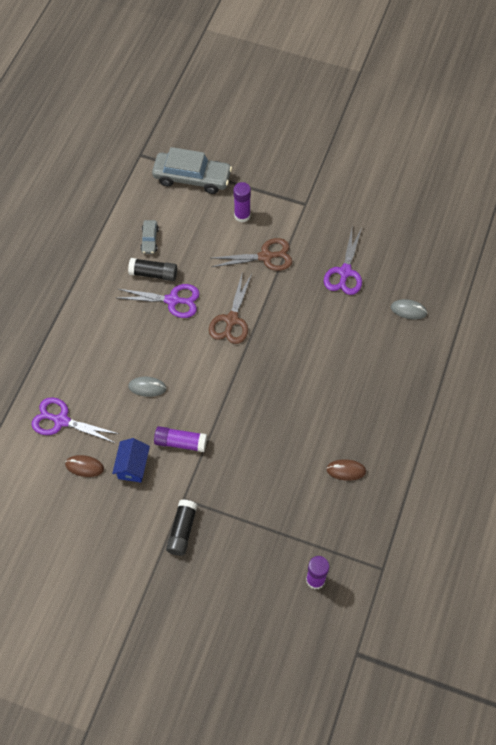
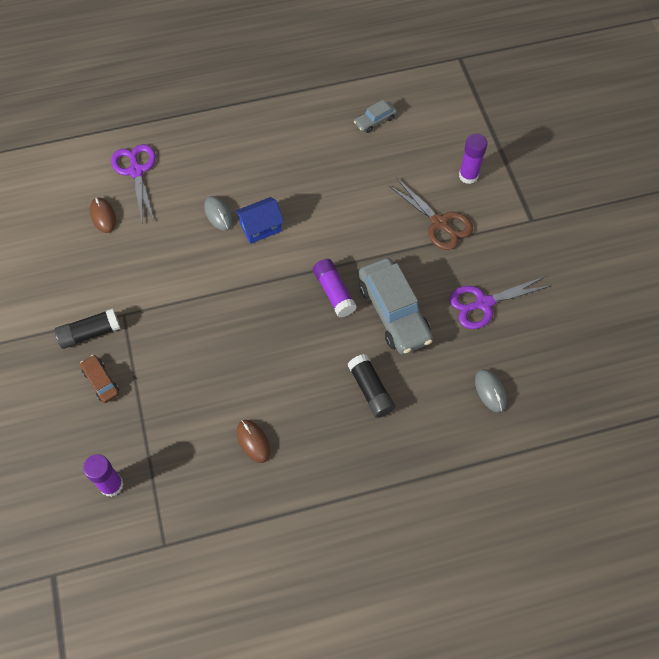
camera: 55 degrees right, 0 degrees up
(133, 466) = (129, 253): blue house -> blue house (260, 227)
(153, 274) = (341, 146): black glue stick -> black glue stick (370, 390)
(172, 300) = (326, 177): purple scissors -> none
(181, 442) = (180, 276): purple glue stick -> purple glue stick (334, 292)
(192, 178) = (472, 111): grey car -> grey car (393, 312)
(228, 544) = (101, 381): none -> brown car
(231, 320) = (344, 238): brown scissors -> none

